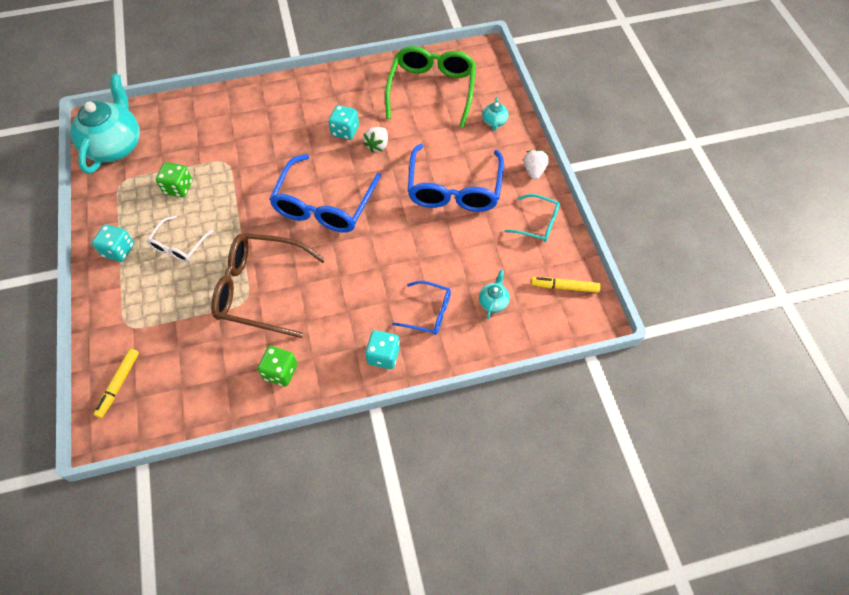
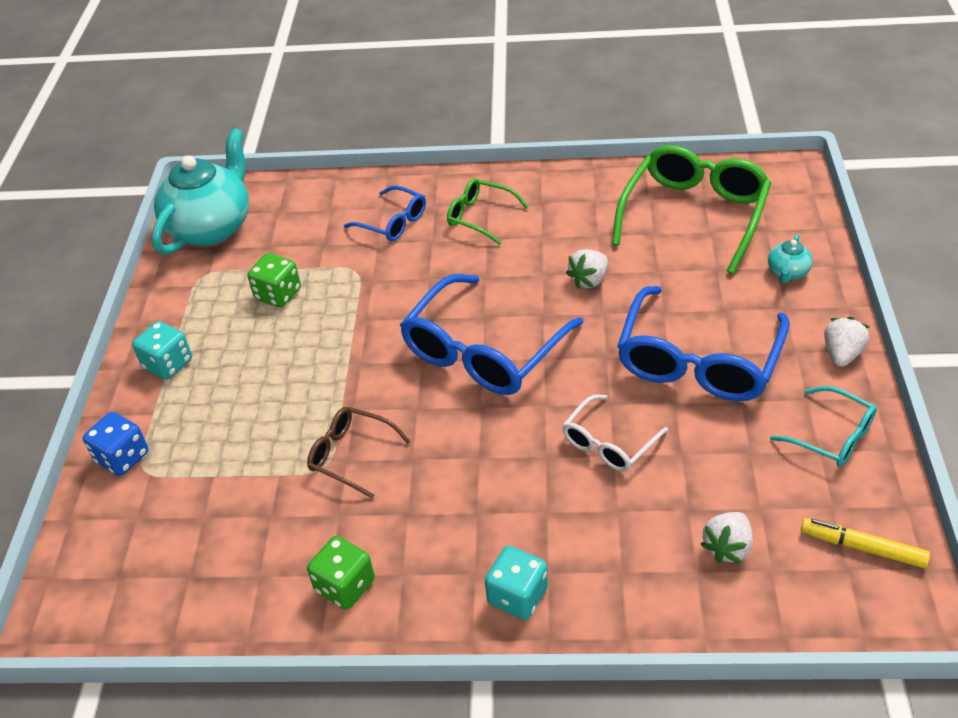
camera: 20 degrees right, 15 degrees down
(110, 320) = (123, 457): none -> blue dice
(119, 384) = (102, 552): yellow marker -> none
(178, 245) = (252, 372): white glasses -> white glasses (608, 443)
(260, 289) = (351, 455): brown glasses -> brown glasses, size x0.53
(297, 110) = (480, 216): none -> green glasses
(345, 131) = (544, 253): turquoise dice -> none
(428, 312) = (611, 542): blue glasses -> blue glasses (393, 222)
(493, 302) = (727, 547): turquoise teapot -> white strawberry

